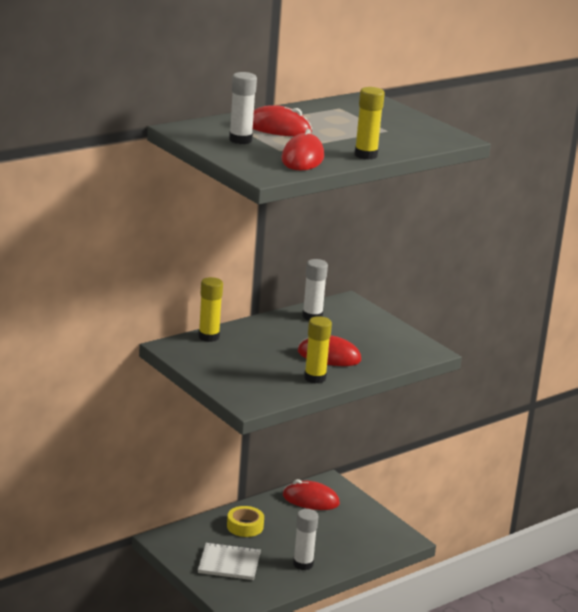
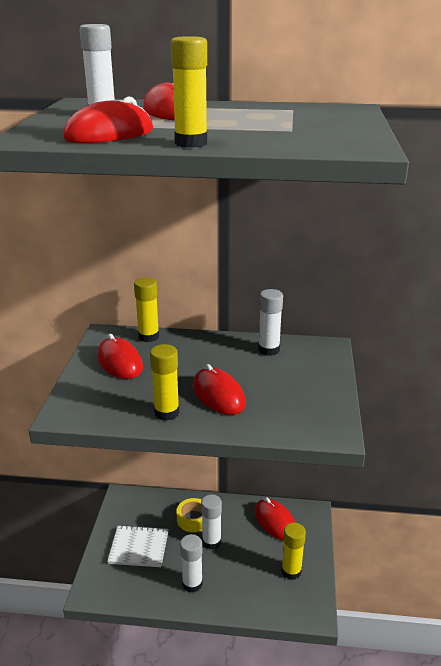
camera: 45 degrees right, 5 degrees up
(222, 361) = (119, 362): none -> red mouse
(229, 563) = (139, 547): white notebook -> white notebook turned 45 degrees counterclockwise
(280, 534) = (211, 542): none -> white glue stick
(362, 524) = (291, 571): none -> yellow glue stick

